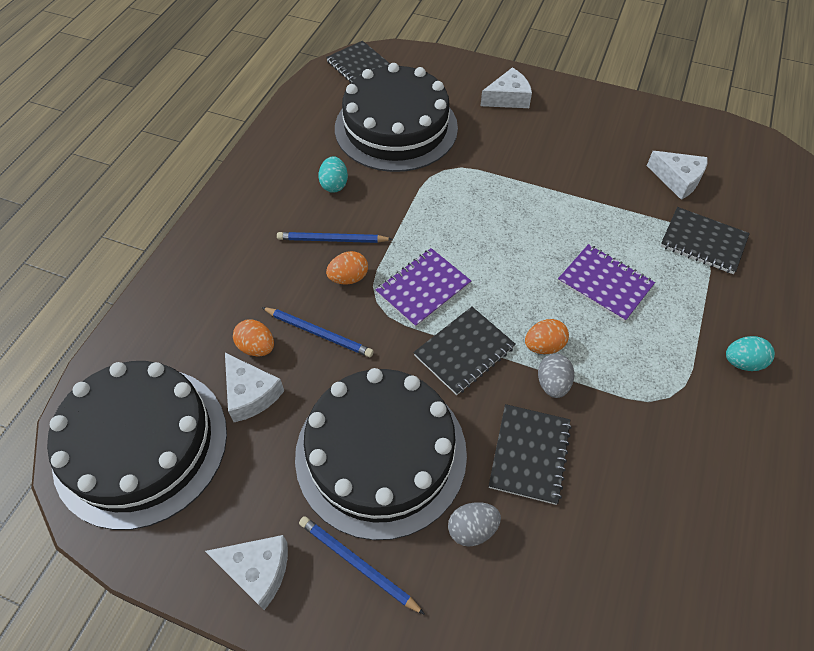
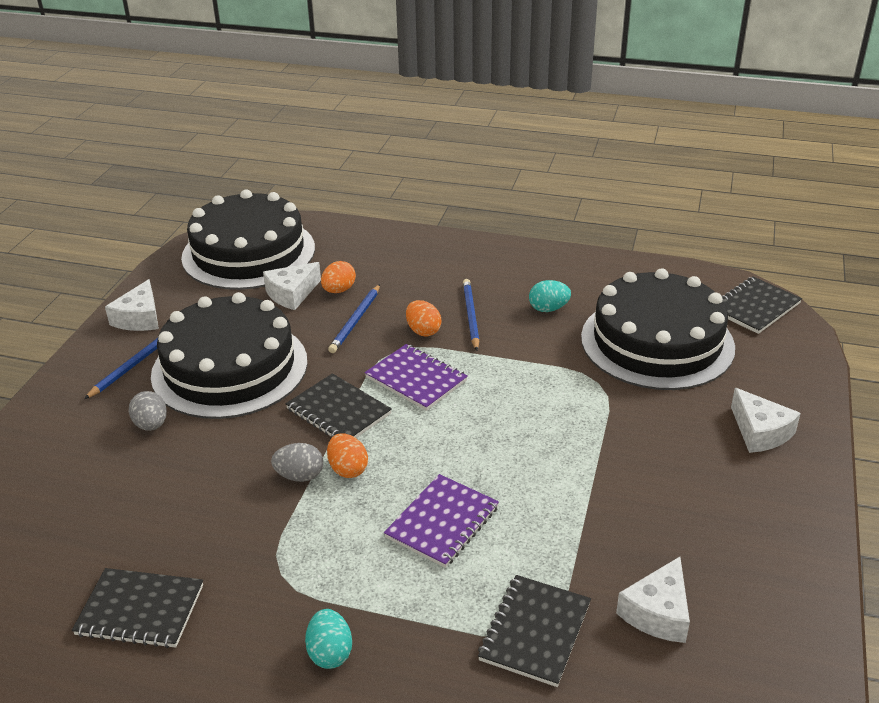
camera: 85 degrees right, 20 degrees down
(529, 454) = (219, 460): black notebook -> black notebook (140, 610)

